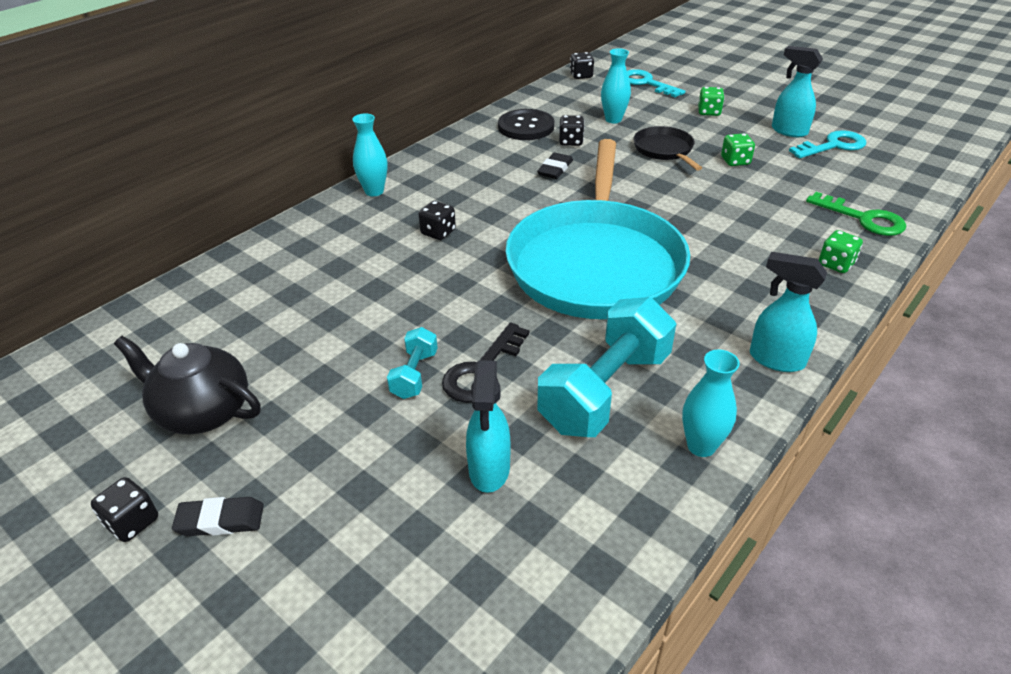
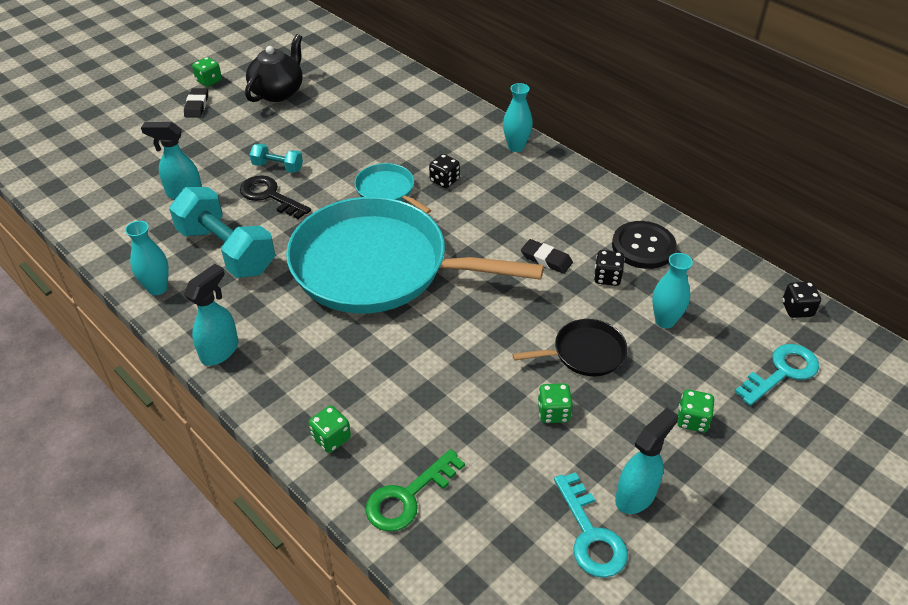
camera: 95 degrees right, 5 degrees up
(132, 522) = (209, 81): black dice -> green dice
(460, 271) = (387, 190): none -> turquoise pan

